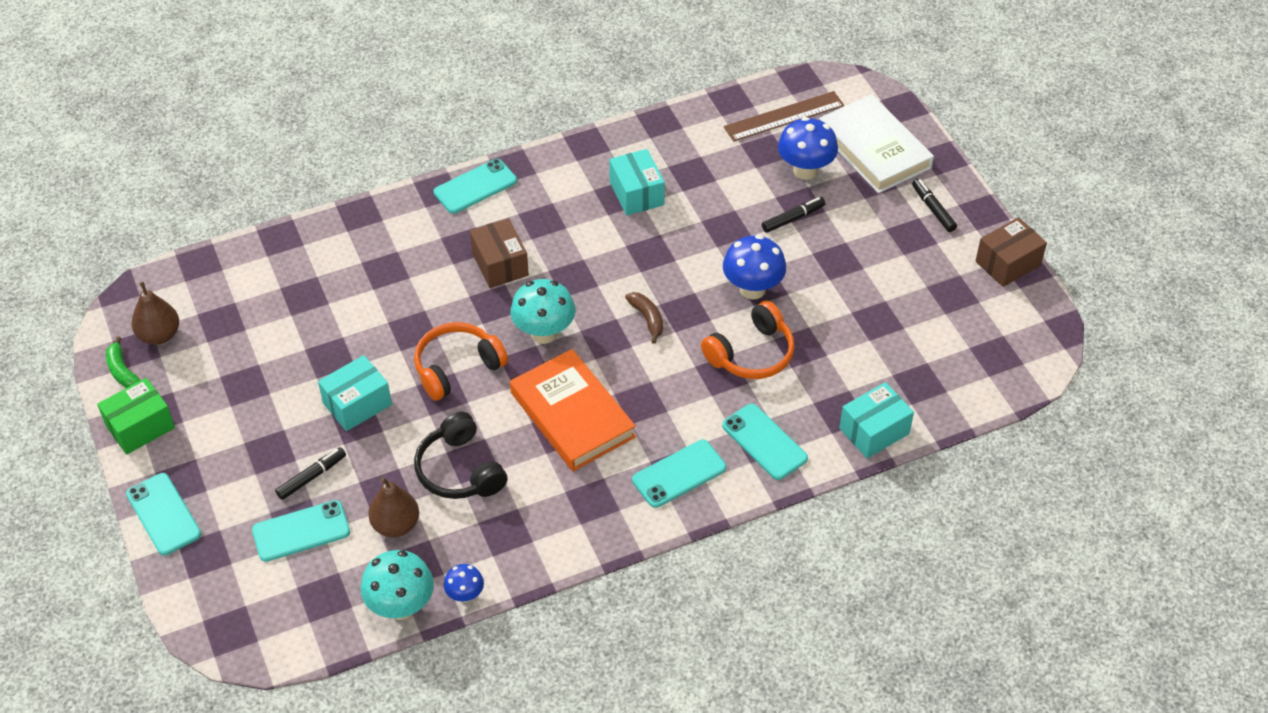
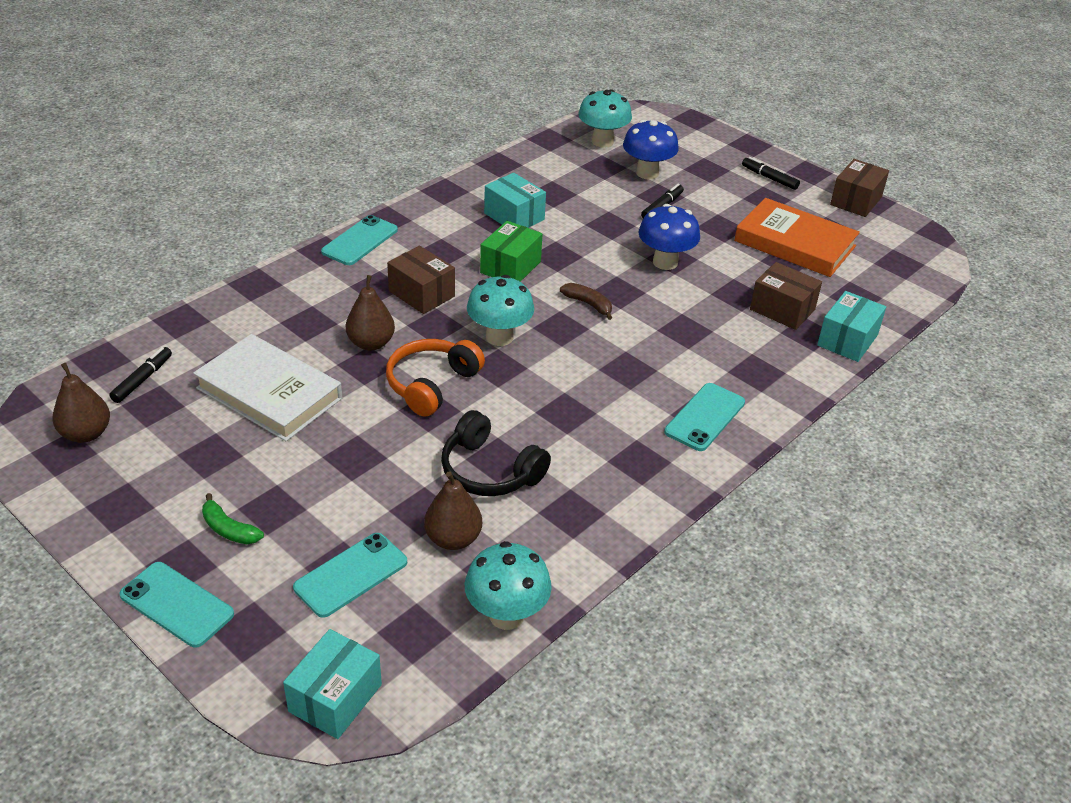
camera: 25 degrees left, 10 degrees down
(122, 370) = (56, 477): green banana -> green banana (229, 529)
(140, 427) = (105, 525): green box -> green box (510, 267)
(312, 477) = (333, 520): black marker -> black marker (143, 379)
(357, 404) = (346, 441): turquoise box -> turquoise box (335, 698)
(427, 308) = (371, 343): none -> brown pear
(465, 595) = (568, 583): blue mushroom -> none
(572, 415) = (571, 395): orange book -> orange book (794, 244)
(751, 353) = (699, 308): orange headphones -> none
(764, 442) = (761, 372): turquoise phone -> none
(784, 116) = (602, 142): brown ruler -> turquoise mushroom
(833, 377) = (782, 310): none -> brown box
(874, 149) = (692, 149): white book -> white book (269, 393)

